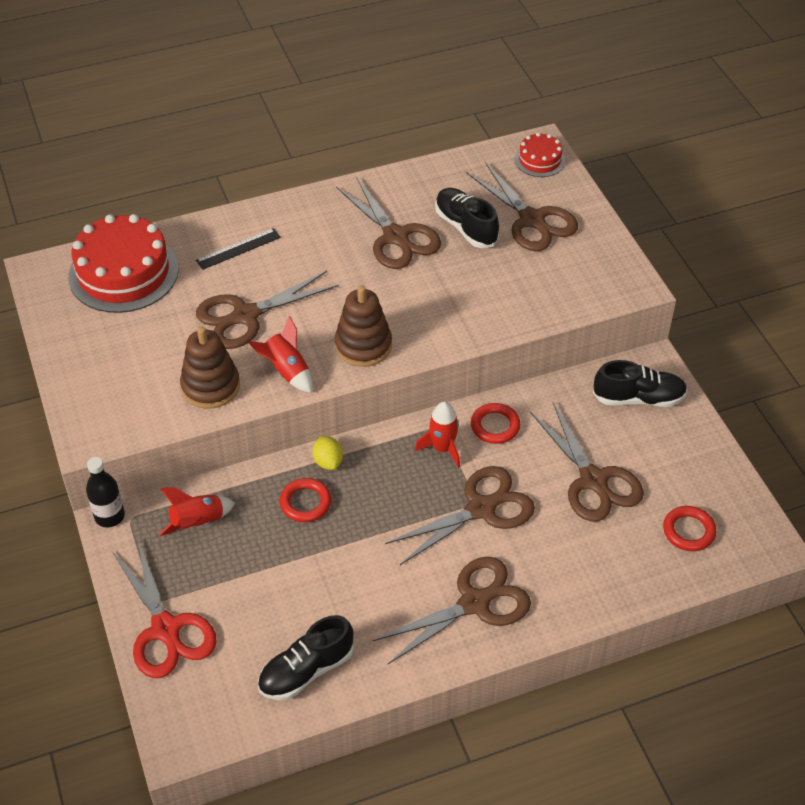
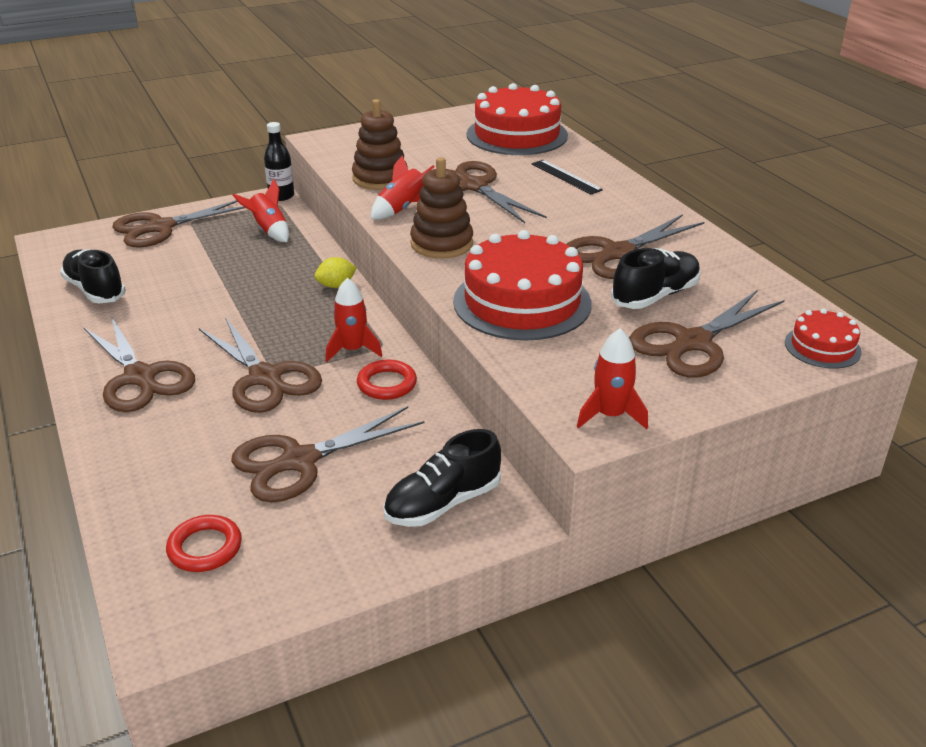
camera: 85 degrees right, 15 degrees down
(166, 629) = (161, 227): red scissors -> brown scissors
(305, 503) = (285, 277): red ring -> none
(469, 303) = (522, 302): none -> red cake
(618, 274) = (610, 415): none -> red rocket
(638, 398) = (443, 503): black shoe -> black shoe turned 60 degrees clockwise

